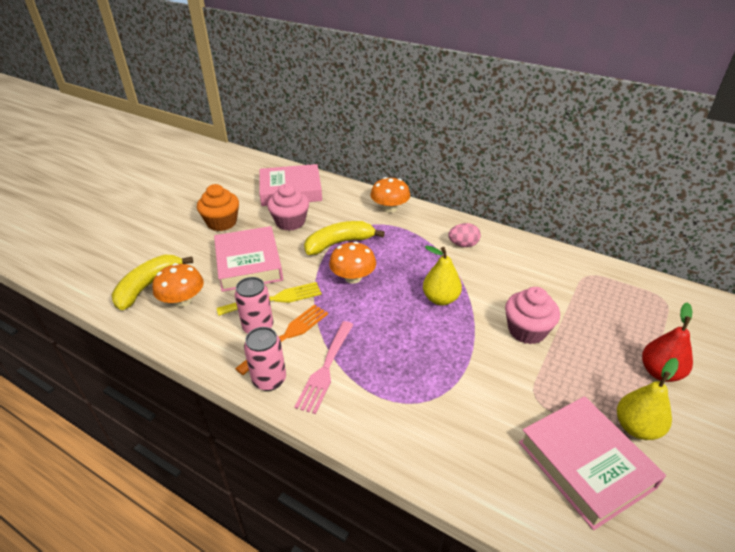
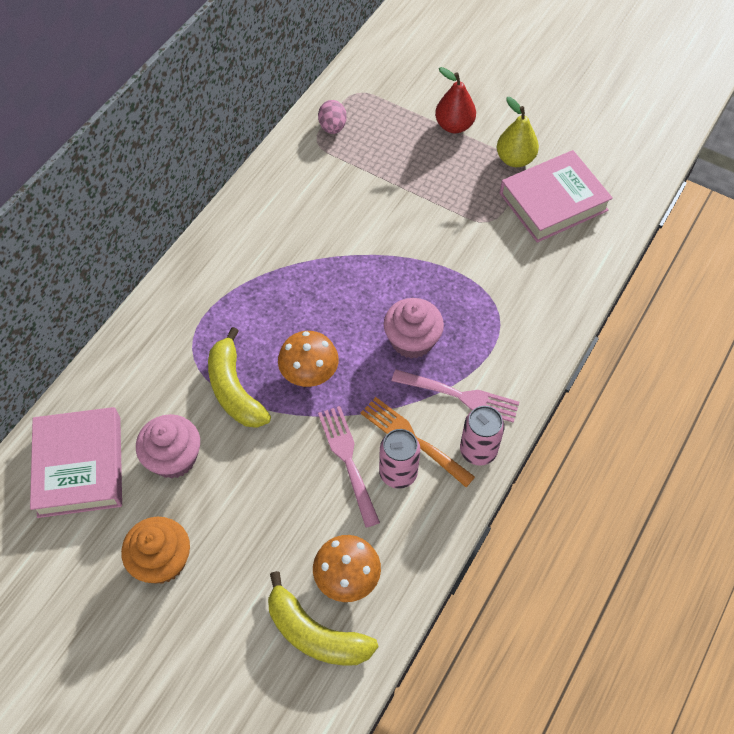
camera: 90 degrees left, 20 degrees up
(249, 263) = (272, 503): pink book -> none
(274, 299) = (348, 461): yellow fork -> pink fork
(390, 208) = (155, 326): orange mushroom -> none
(440, 299) = (352, 282): yellow pear -> none
(463, 245) = (250, 248): pink egg -> pink egg (332, 127)
(527, 330) = (402, 212): pink cupcake -> pink cupcake (412, 340)

